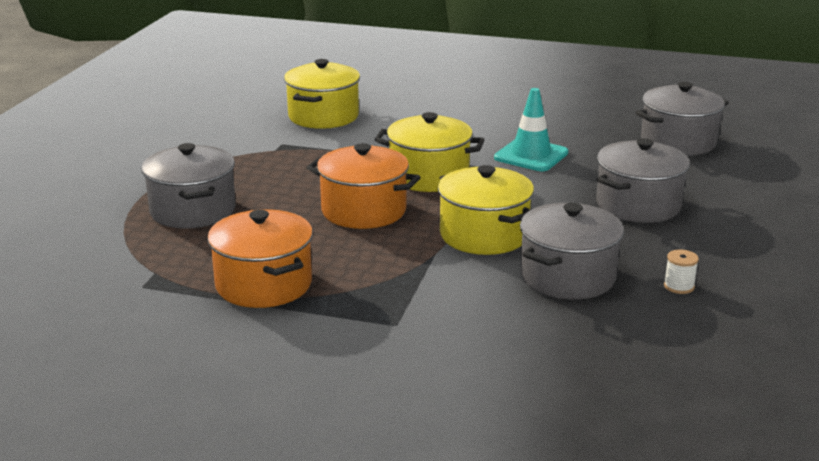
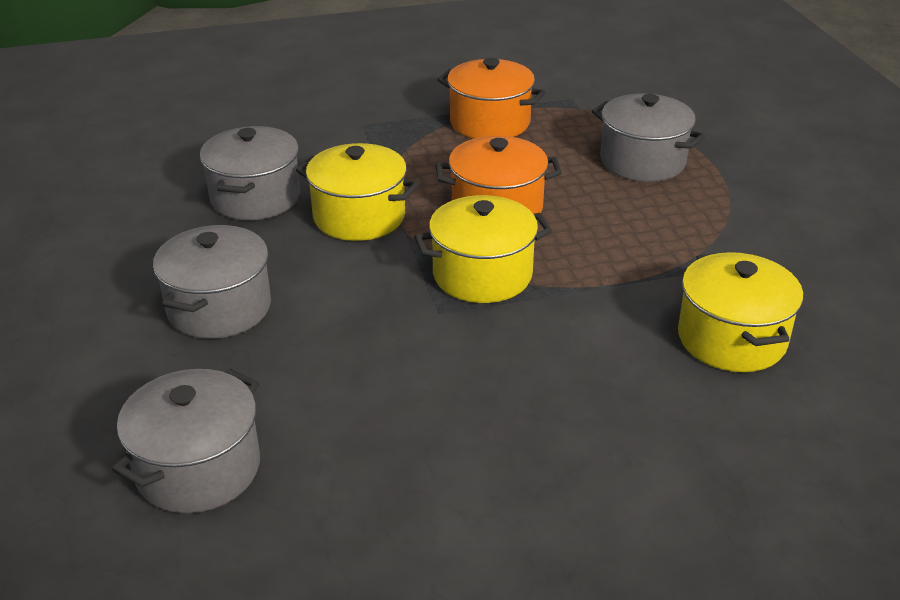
camera: 150 degrees right, 10 degrees up
(531, 155) = (394, 355): turquoise traffic cone -> none
(679, 286) = (151, 217): white spool -> none

